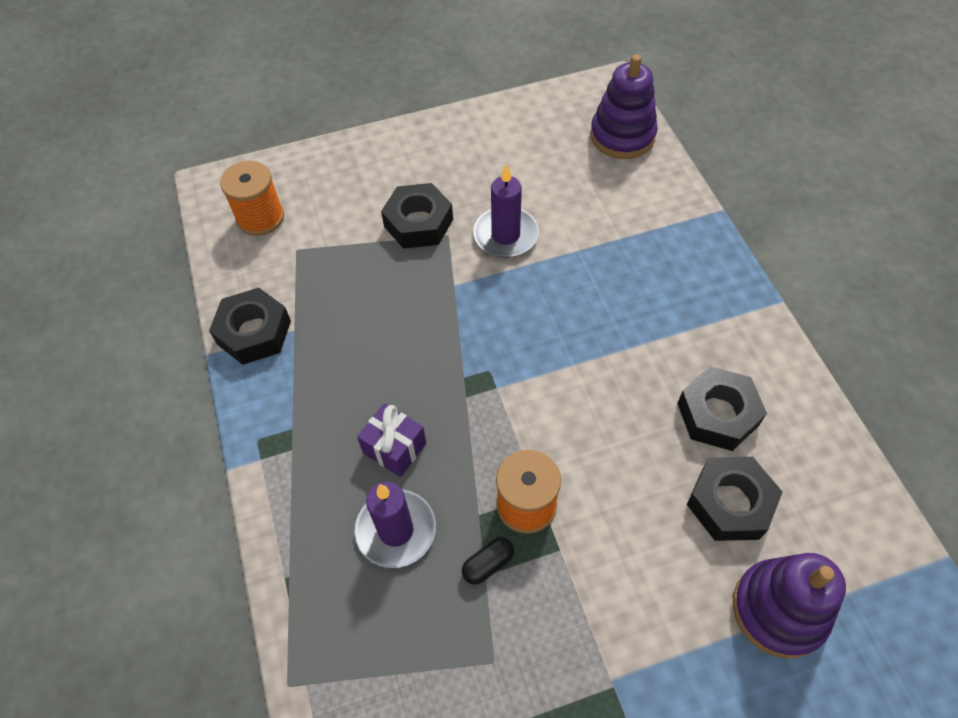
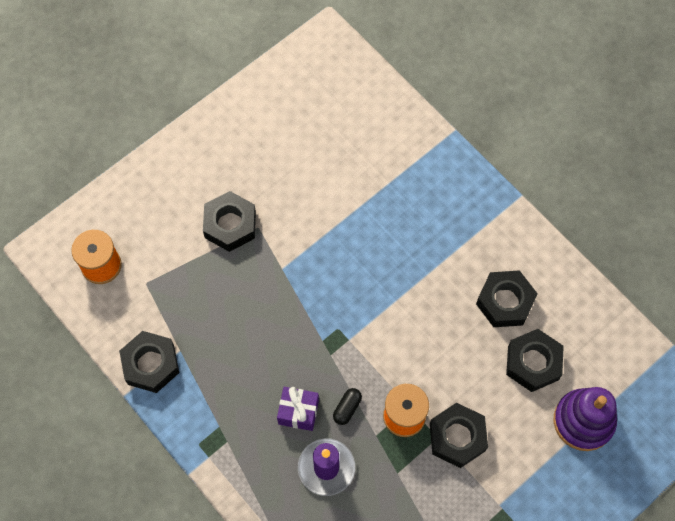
camera: 25 degrees left, 10 degrees up
(488, 564) = (396, 465): black capsule -> black capsule (347, 408)
(505, 235) = (302, 211): purple candle -> none
(587, 560) = (457, 437): none -> black nut
(622, 136) = (355, 86): purple stacking toy -> none

